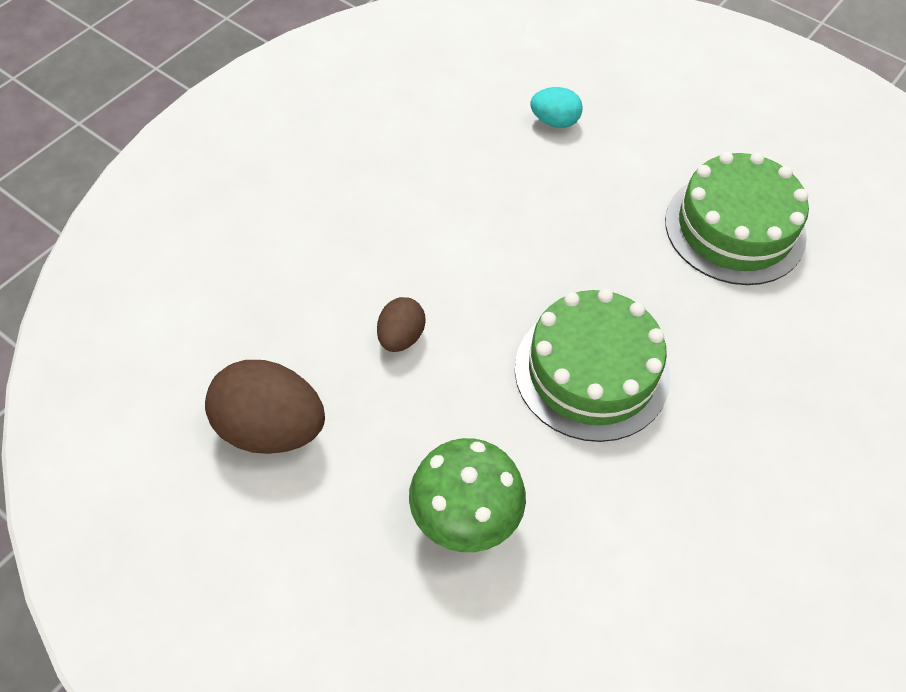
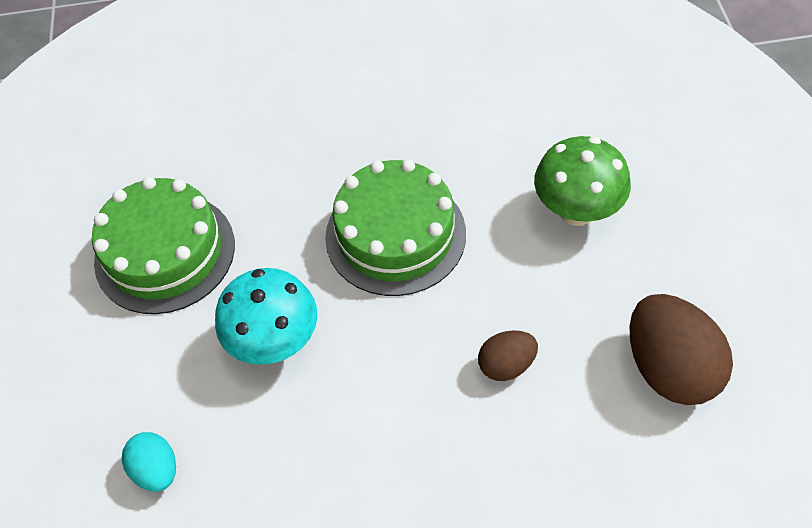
camera: 130 degrees left, 0 degrees up
(579, 232) = (275, 342): none -> turquoise mushroom

